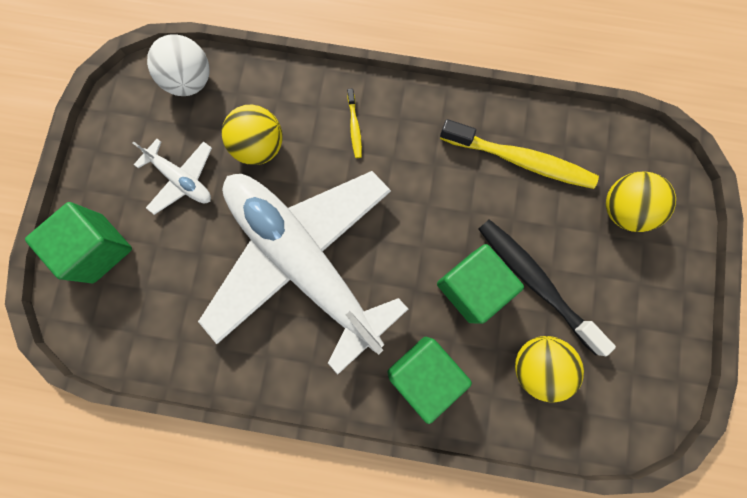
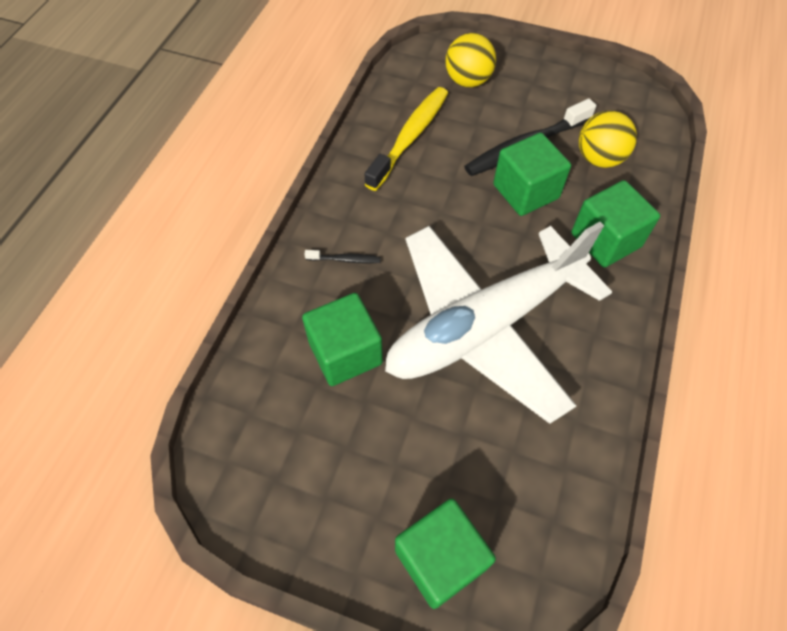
camera: 80 degrees left, 20 degrees down
(182, 179) = (367, 444): white plane -> none
(190, 81) = (241, 420): white ball -> none
(260, 146) = (345, 353): yellow ball -> green cube
(354, 127) = (345, 259): yellow toothbrush -> black toothbrush

